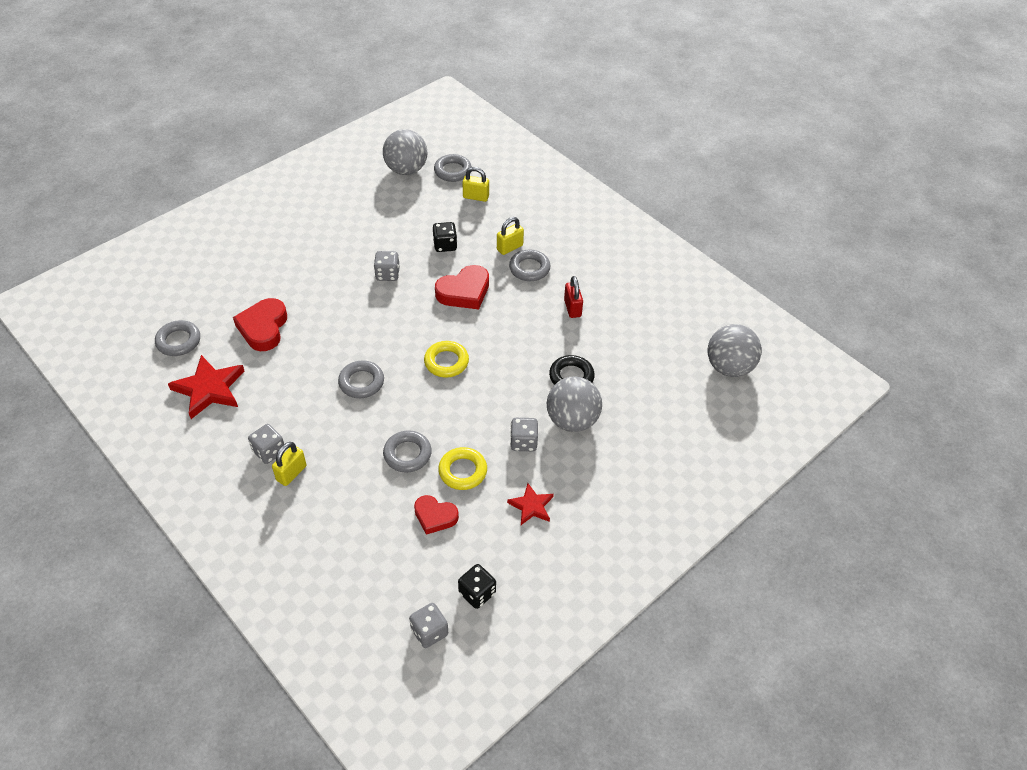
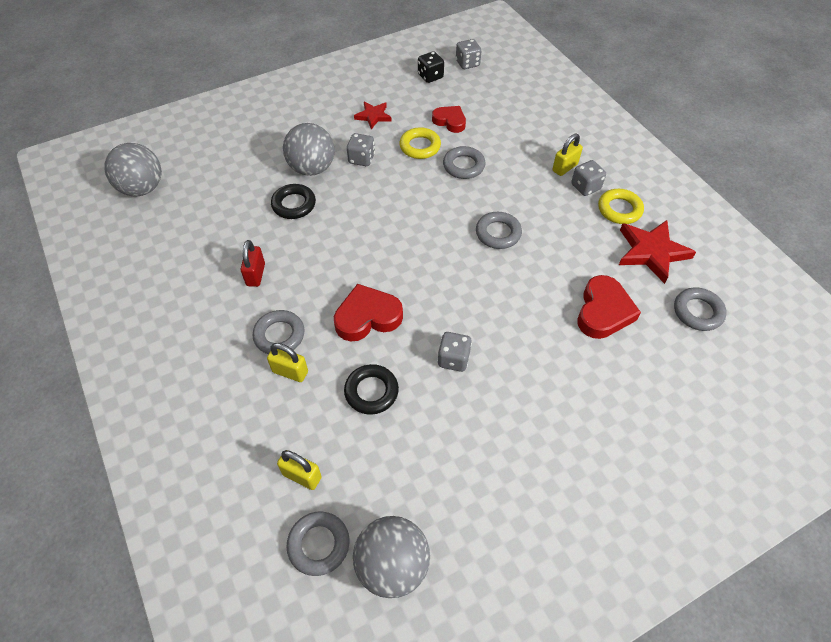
camera: 165 degrees left, 5 degrees up
(445, 245) = (371, 391): black dice -> black ring
(446, 362) = (409, 239): yellow ring -> yellow ring (619, 209)
(509, 247) = (290, 372): yellow padlock -> yellow padlock turned 45 degrees clockwise

